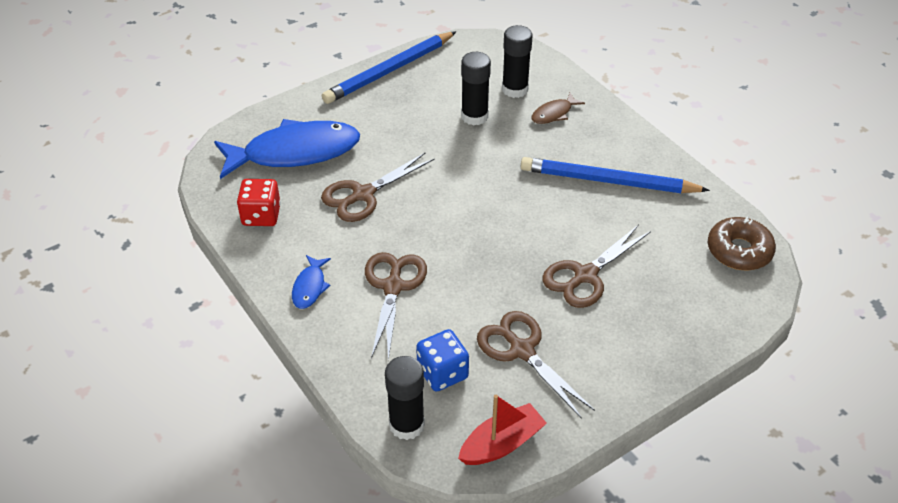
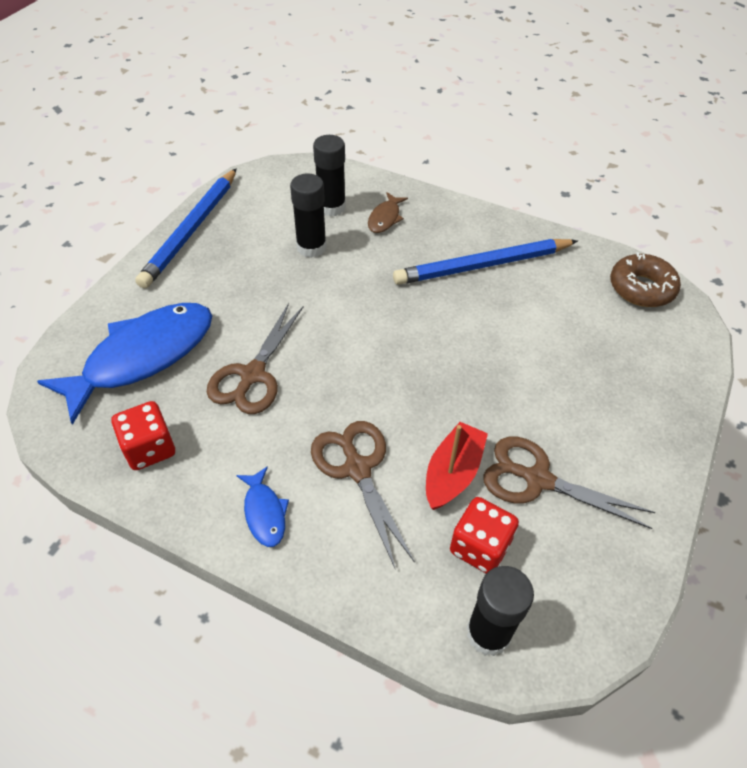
camera: 30 degrees left, 5 degrees up
(442, 373) = (480, 547): blue dice -> red dice
(502, 444) = (599, 601): red boat -> red boat (453, 473)
(585, 275) = (534, 369): brown scissors -> none

